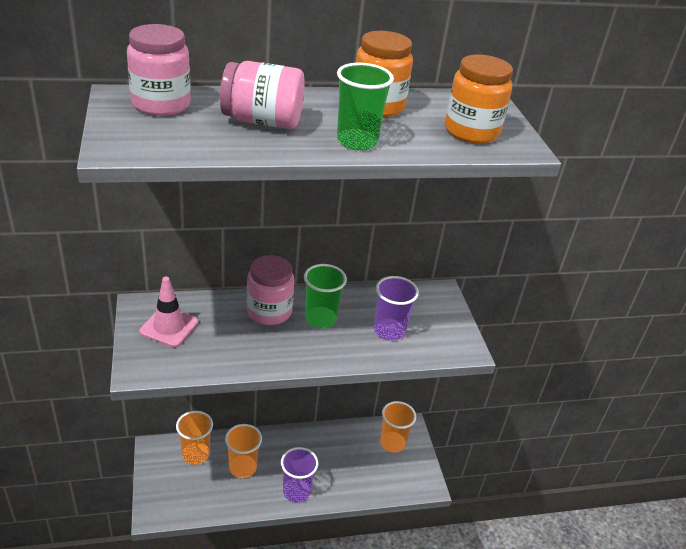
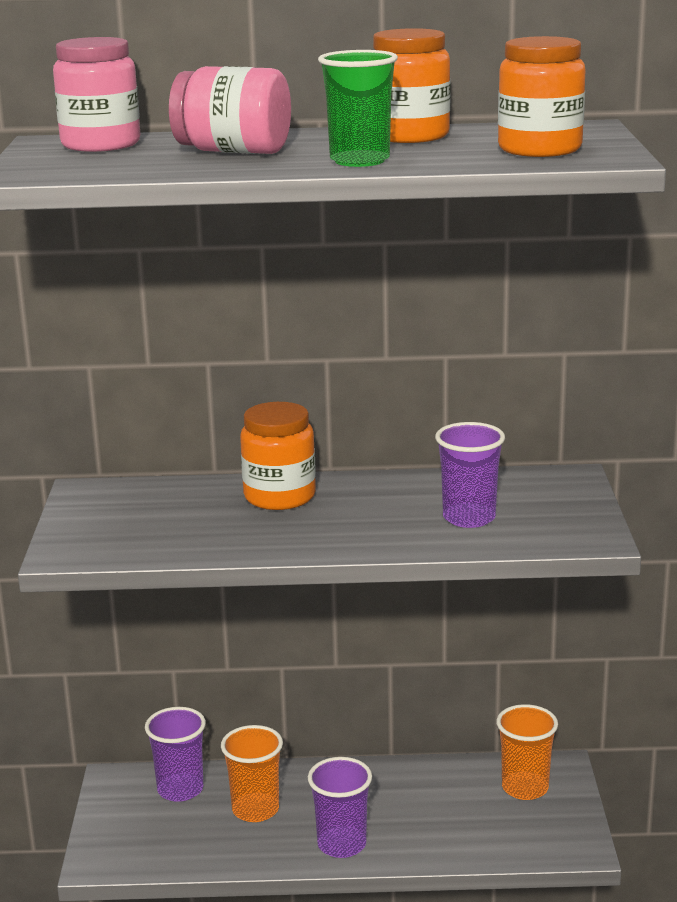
camera: 15 degrees right, 15 degrees down
(169, 327) = (121, 511): pink traffic cone -> none
(195, 454) = (180, 789): orange cup -> purple cup
(269, 311) = (279, 497): pink jar -> orange jar
(320, 319) = (360, 504): green cup -> none

